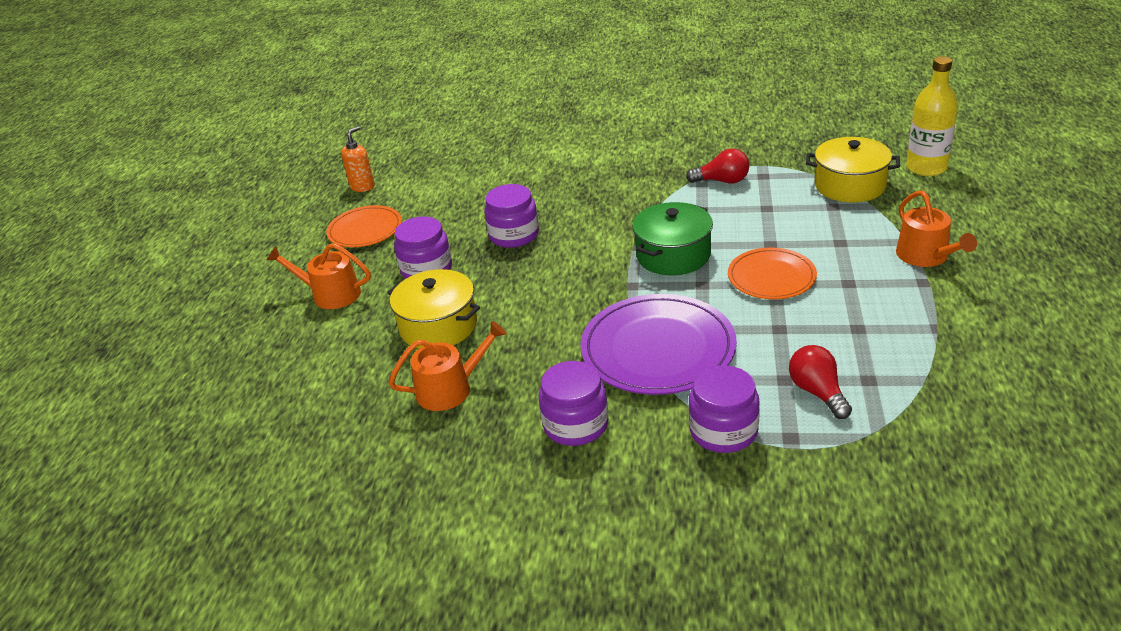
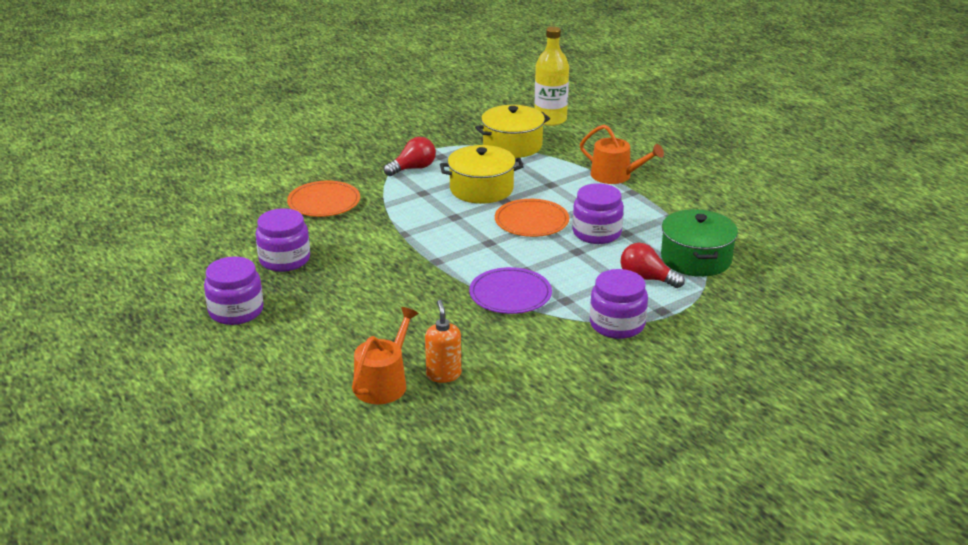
camera: 45 degrees left, 5 degrees down
(330, 294) = (163, 363): orange watering can -> none
(362, 187) = (63, 270): orange soap dispenser -> orange soap dispenser (443, 375)
(365, 230) = (123, 303): orange plate -> orange plate (324, 202)
(438, 326) = (309, 346): yellow pot -> yellow pot (481, 189)
(575, 425) = (514, 363): purple jar -> purple jar (596, 233)
(658, 349) = (510, 294): purple plate -> purple plate, size x0.61
(673, 255) = (441, 230): green pot -> green pot (696, 259)

